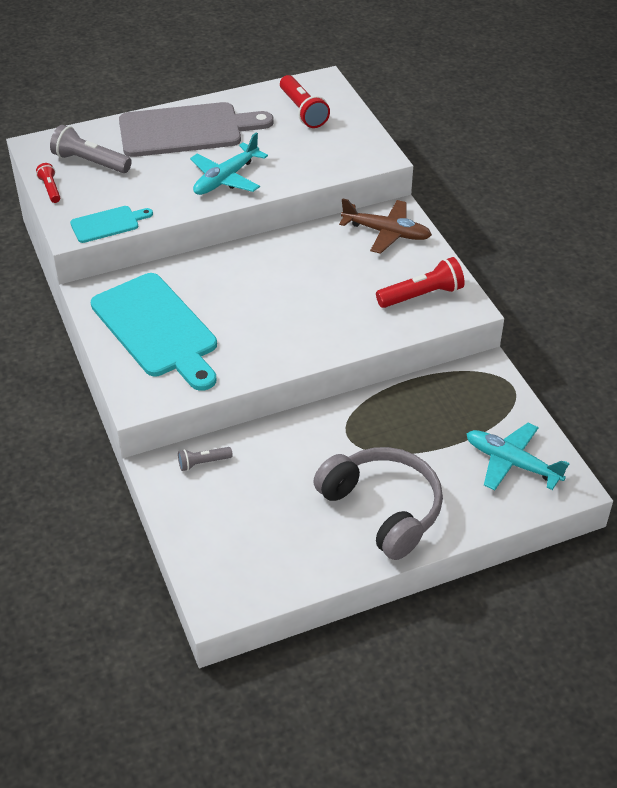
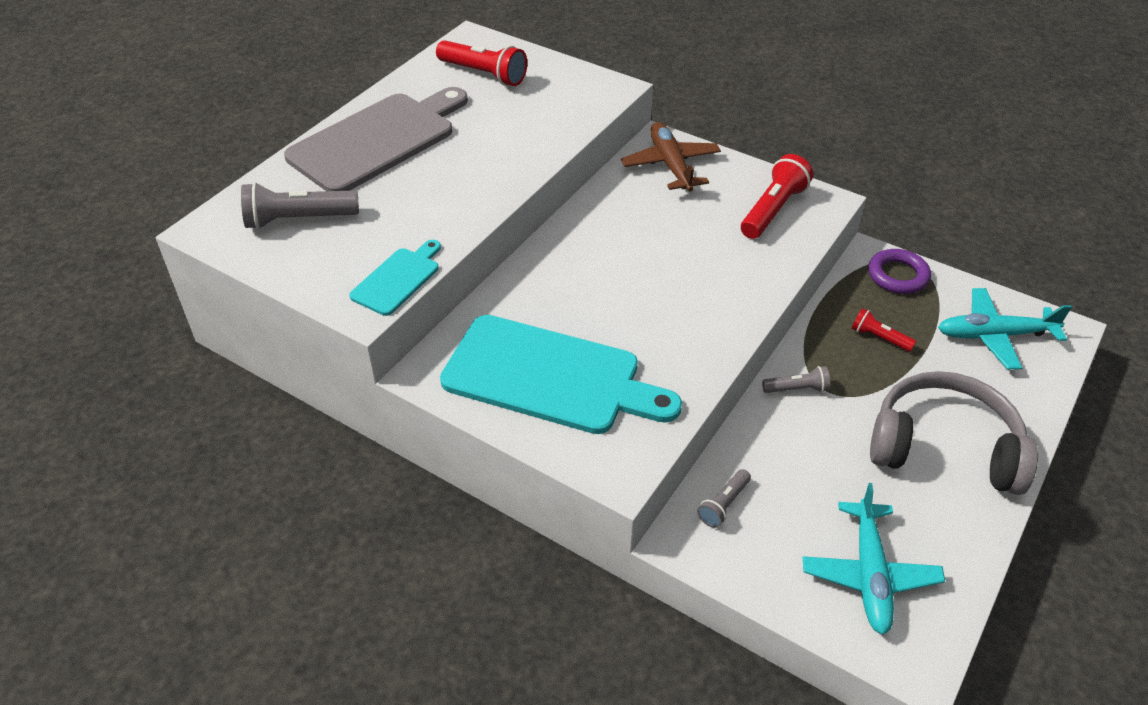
camera: 35 degrees left, 0 degrees up
(50, 189) = (280, 271): red flashlight -> red flashlight (879, 338)
(226, 178) = (480, 172): turquoise plane -> turquoise plane (869, 574)
(328, 423) = (797, 389): none -> grey flashlight
(386, 232) = (671, 165): brown plane -> brown plane turned 90 degrees counterclockwise
(490, 389) = (898, 275): none -> purple ring

